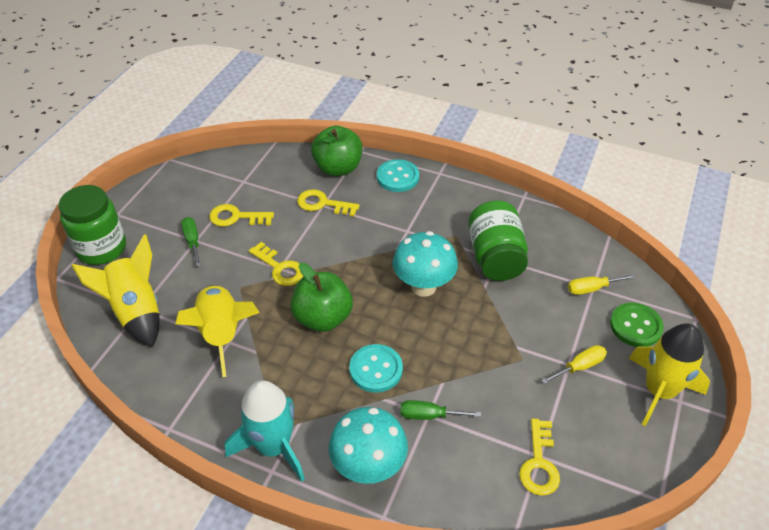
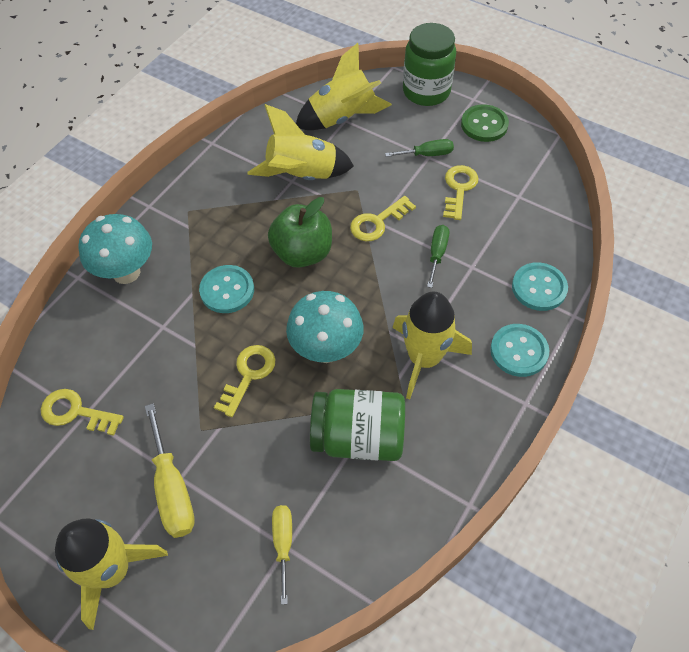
camera: 100 degrees right, 10 degrees up
(274, 447) = (170, 208): turquoise rocket -> none
(322, 204) = (474, 267): yellow key -> yellow key (248, 375)
(338, 168) = (539, 288): green apple -> turquoise button
(416, 227) = (424, 358): none -> yellow rocket
(429, 415) = (161, 327): green screwdriver -> green screwdriver (437, 254)
(580, 366) = (172, 489): yellow screwdriver -> yellow screwdriver, size x1.59
(635, 326) = (210, 580): green button -> green button (484, 125)

